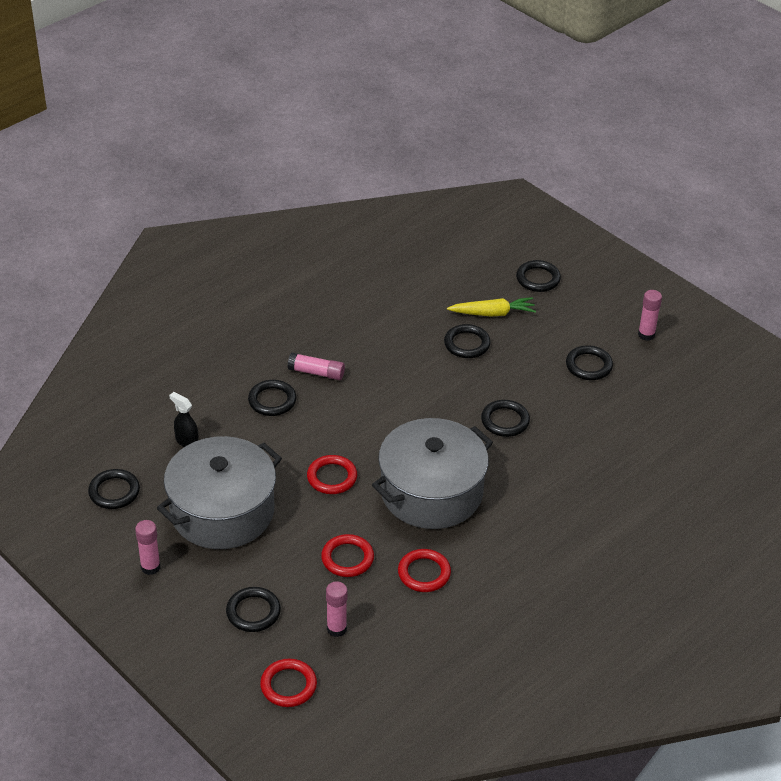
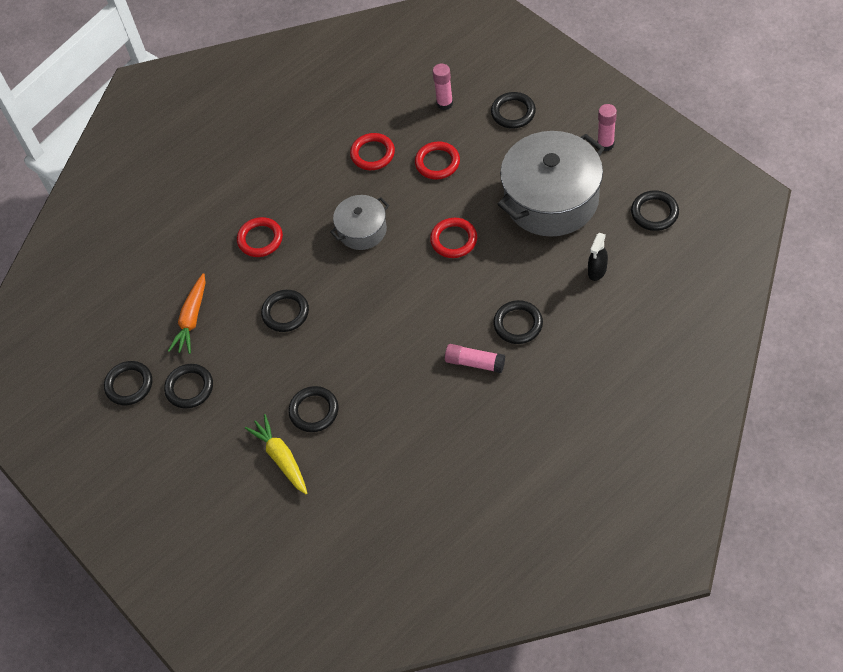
camera: 170 degrees left, 15 degrees up
(186, 441) = (597, 271): black spray bottle -> black spray bottle turned 75 degrees clockwise
(288, 685) = (480, 59): red ring -> red ring (260, 239)
(431, 492) = (362, 230): grey pot -> grey pot, size x0.53
(492, 313) = (281, 458): yellow carrot -> yellow carrot turned 60 degrees clockwise
(538, 279) = (222, 516): black ring -> black ring (129, 385)
(600, 420) = (192, 319): none -> orange carrot
(646, 335) = (119, 435): pink glue stick -> none

